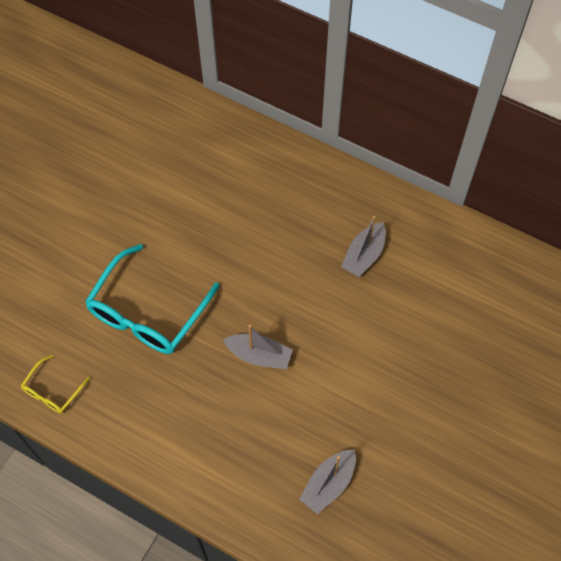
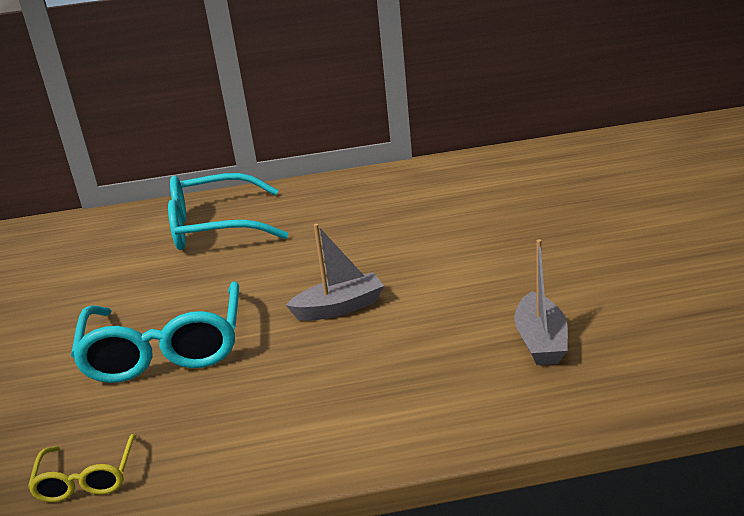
camera: 35 degrees left, 35 degrees down
(262, 192) = (214, 227): none -> turquoise glasses
(364, 255) = (363, 211): grey boat -> none

